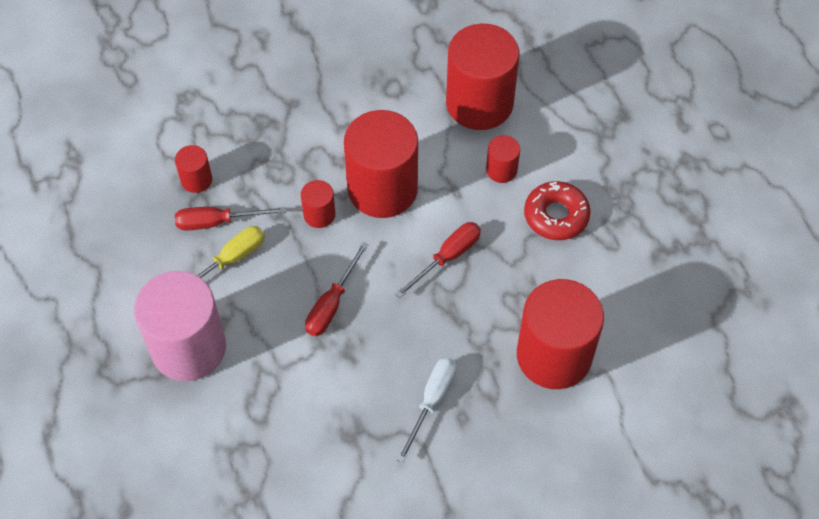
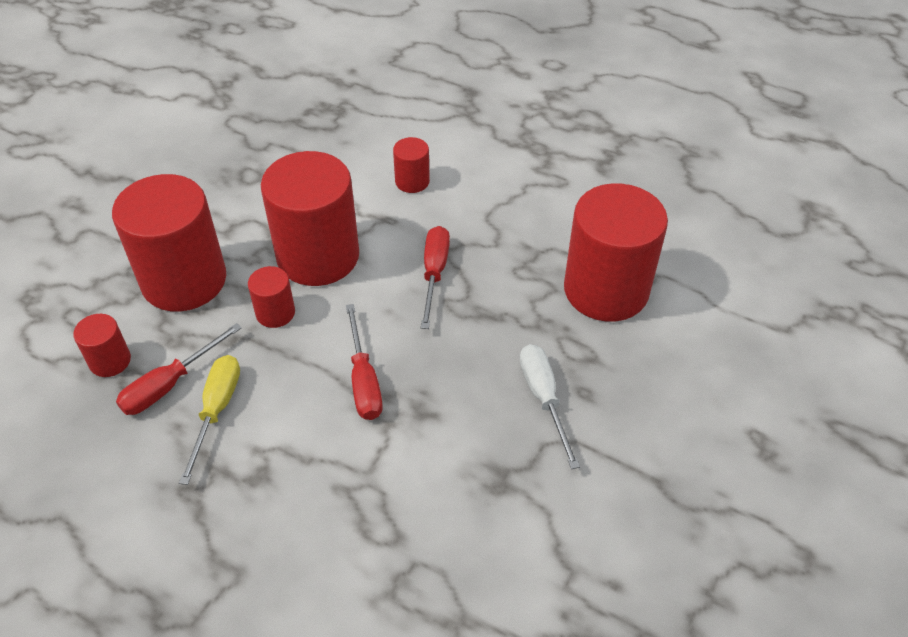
camera: 40 degrees left, 10 degrees down
(188, 348) = (246, 524): pink cylinder -> none
(479, 103) = (342, 145): red cylinder -> red cylinder (184, 280)
(556, 216) = (493, 188): red donut -> none

